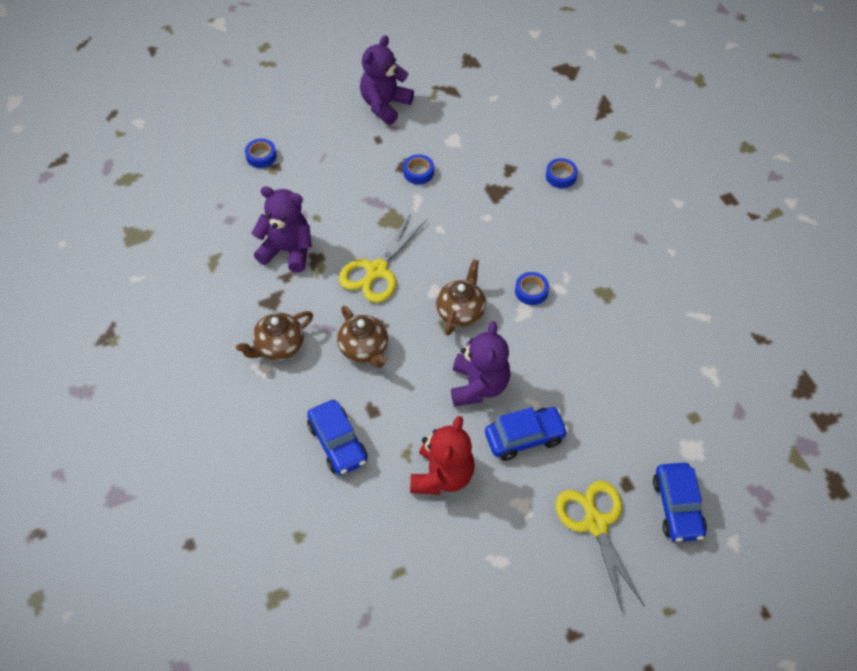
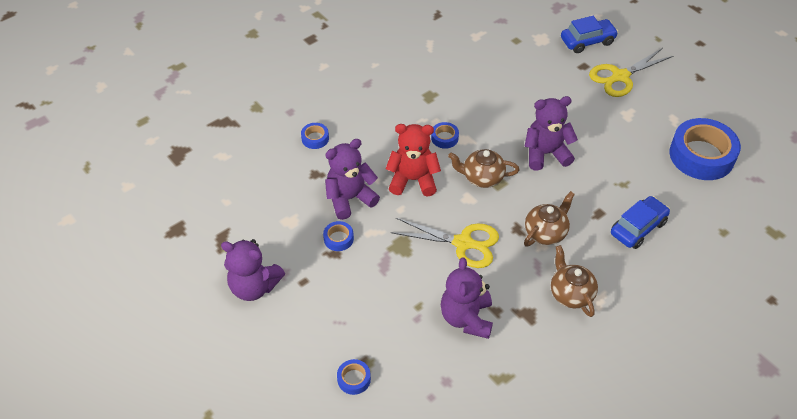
camera: 105 degrees left, 5 degrees down
(279, 346) = (571, 294): brown teapot -> brown teapot turned 150 degrees counterclockwise
(424, 566) = (701, 155): none -> blue tape
(442, 476) = (630, 160): red teddy bear -> red teddy bear (413, 180)
(467, 190) = (350, 199): none -> purple teddy bear
(524, 438) = (576, 121): blue car -> none

